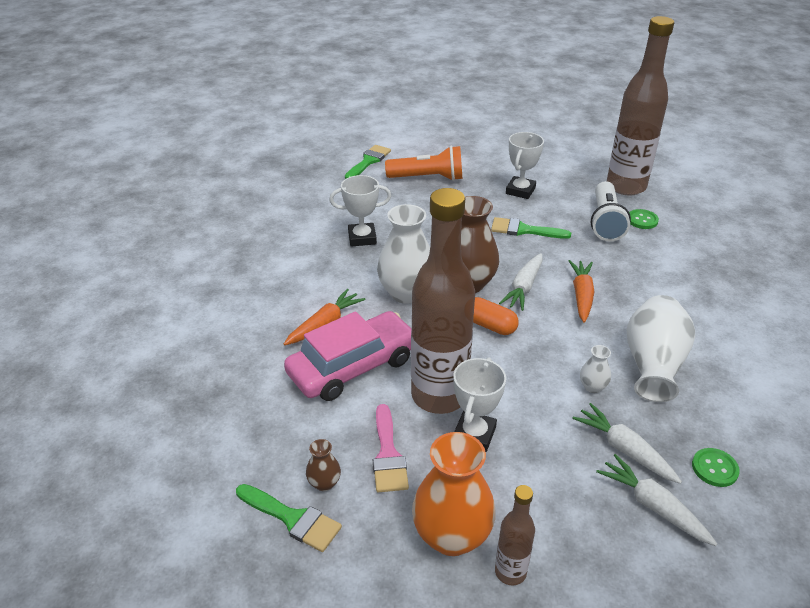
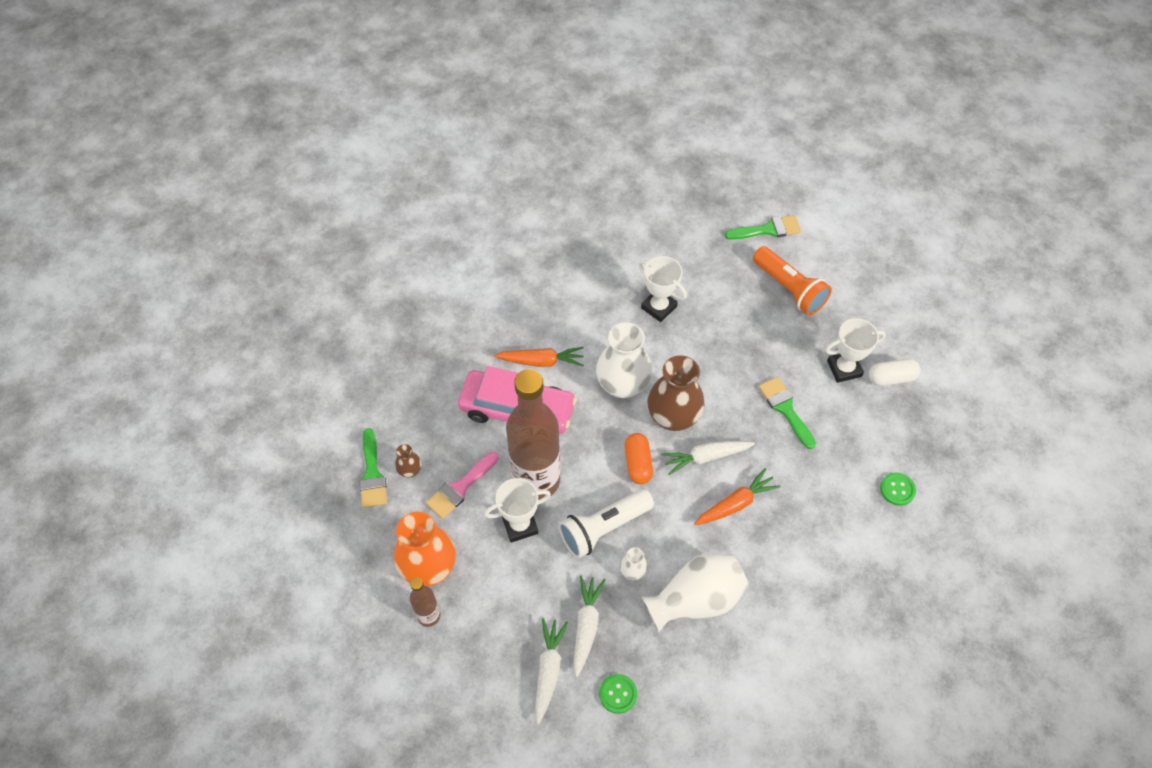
camera: 50 degrees right, 20 degrees up
(550, 178) = (891, 378): none -> white capsule
(605, 222) = (863, 462): white flashlight -> white flashlight (604, 528)
(626, 186) = (943, 446): brown bottle -> none

